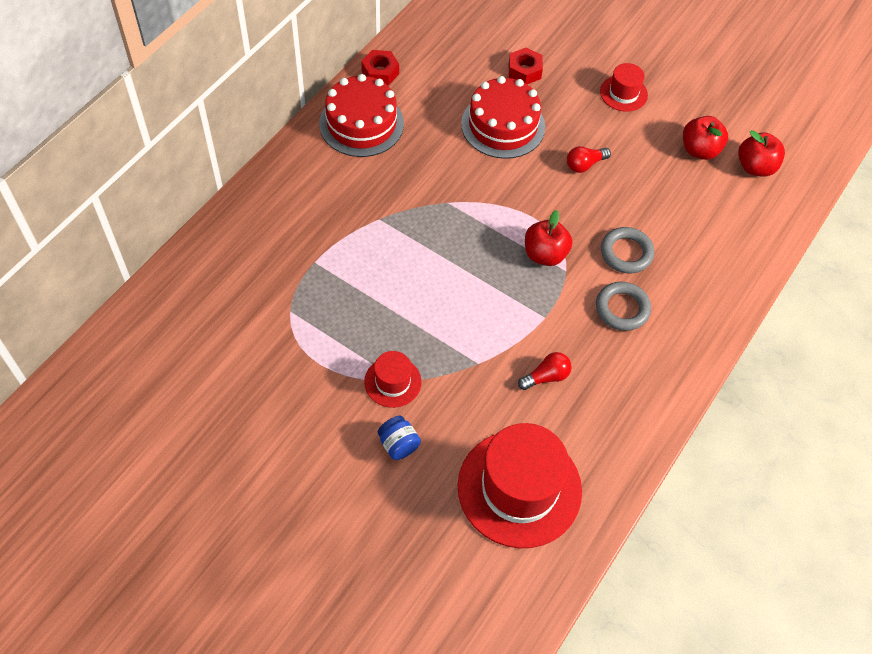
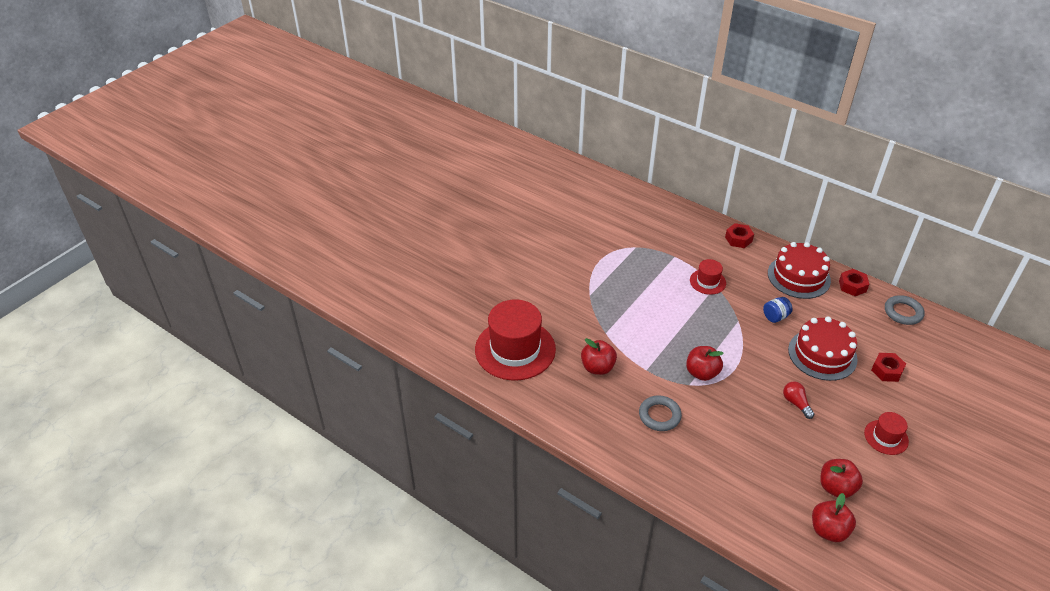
camera: 95 degrees right, 15 degrees down
(280, 178) = (738, 239): none -> red nut
(392, 382) = (588, 292): red hat -> red hat (707, 282)
(398, 444) = (545, 294): blue jar -> blue jar (775, 317)
(546, 377) = (597, 367): red light bulb -> red apple
(626, 253) = (712, 423): grey ring -> grey ring (903, 312)

